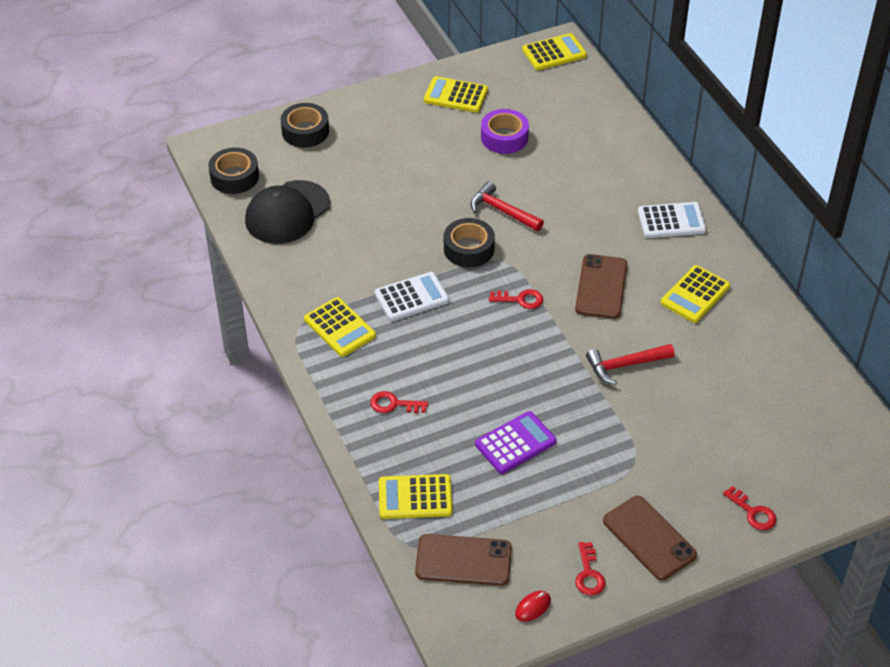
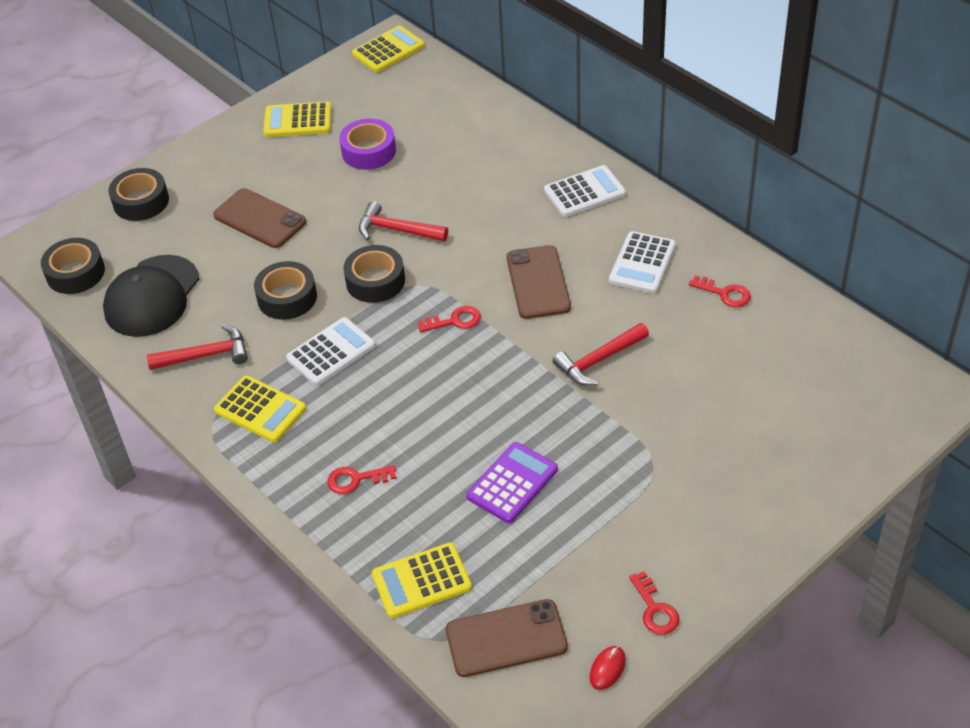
camera: 15 degrees left, 0 degrees up
(312, 272) = (205, 355): none -> red hammer
(393, 243) = (287, 297): none -> black tape
(649, 538) = (704, 546): brown phone -> brown phone (259, 219)
(695, 295) = (642, 263): yellow calculator -> white calculator
(753, 512) = (804, 482): red key -> red key (725, 293)

